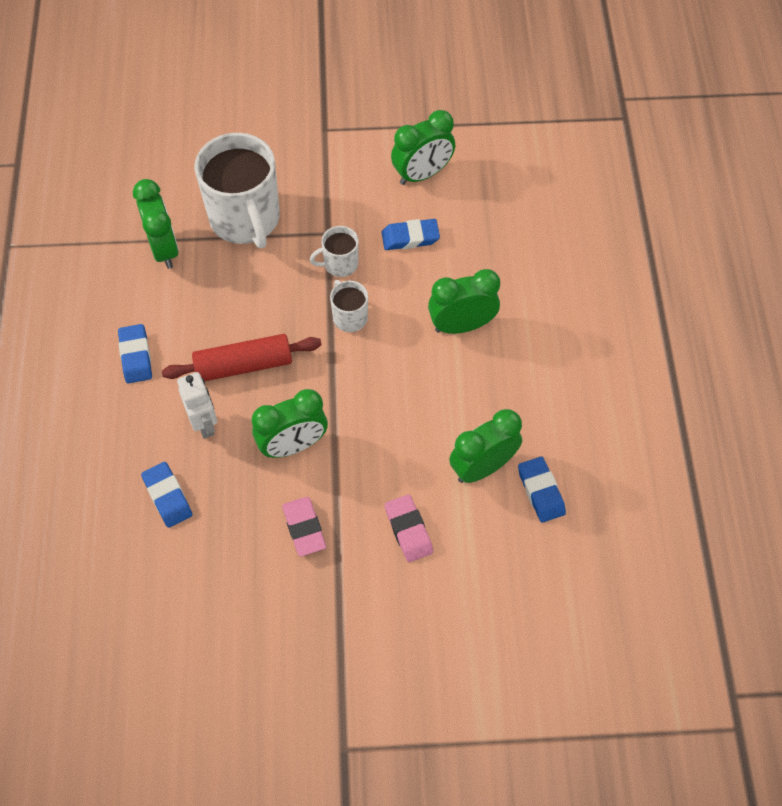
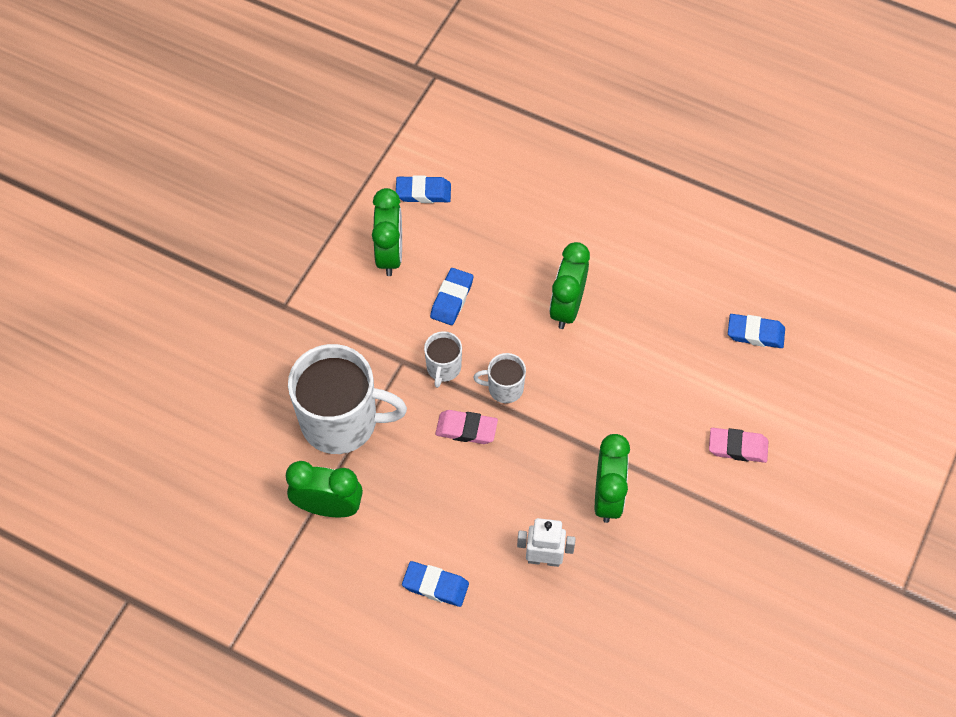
camera: 60 degrees left, 0 degrees up
(167, 496) = (600, 623): blue eraser -> blue eraser (423, 192)
(243, 365) = (501, 497): red rolling pin -> none
(304, 528) = (692, 526): pink eraser -> pink eraser (466, 429)
(482, 467) = (710, 363): green clock -> none

